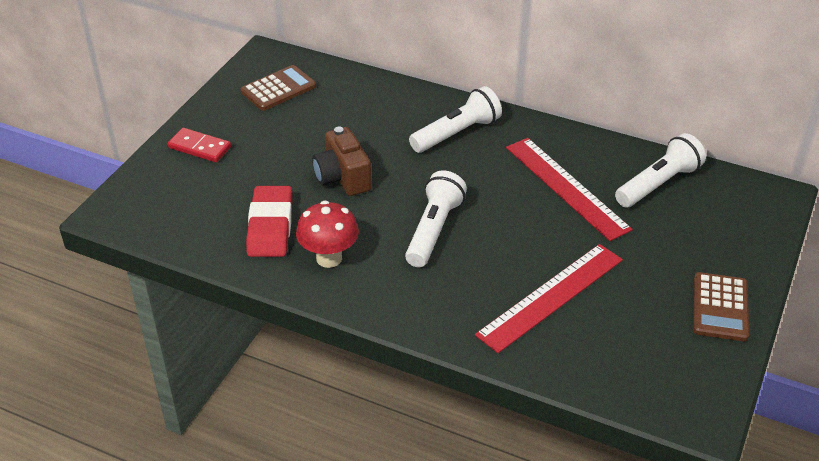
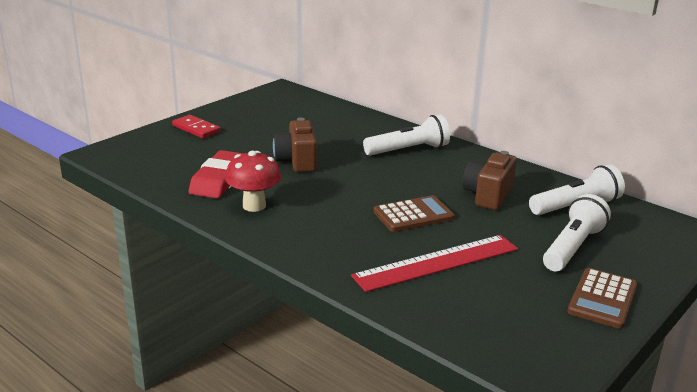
camera: 15 degrees right, 15 degrees down
(278, 89) = (279, 107): brown calculator -> brown calculator (413, 215)
(433, 230) = (354, 203): white flashlight -> white flashlight (572, 247)
(566, 187) = (488, 195): red ruler -> brown camera

